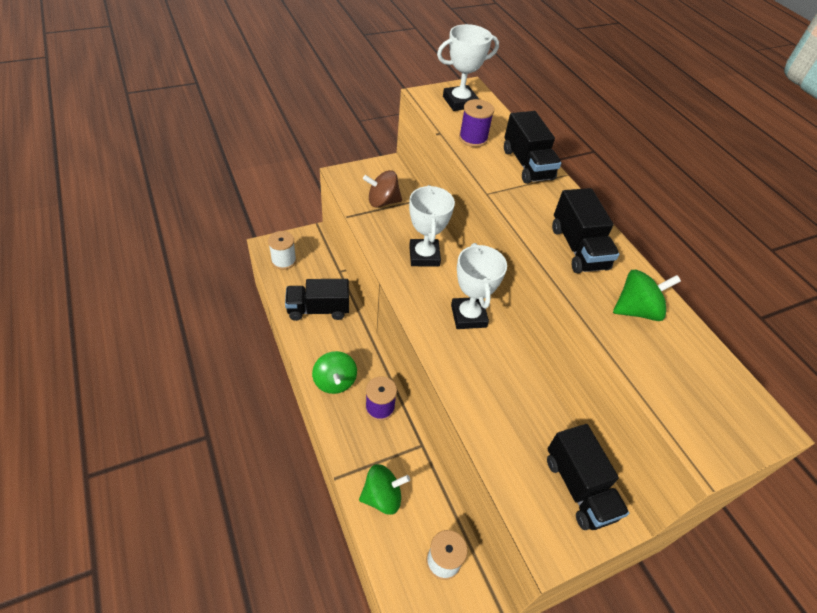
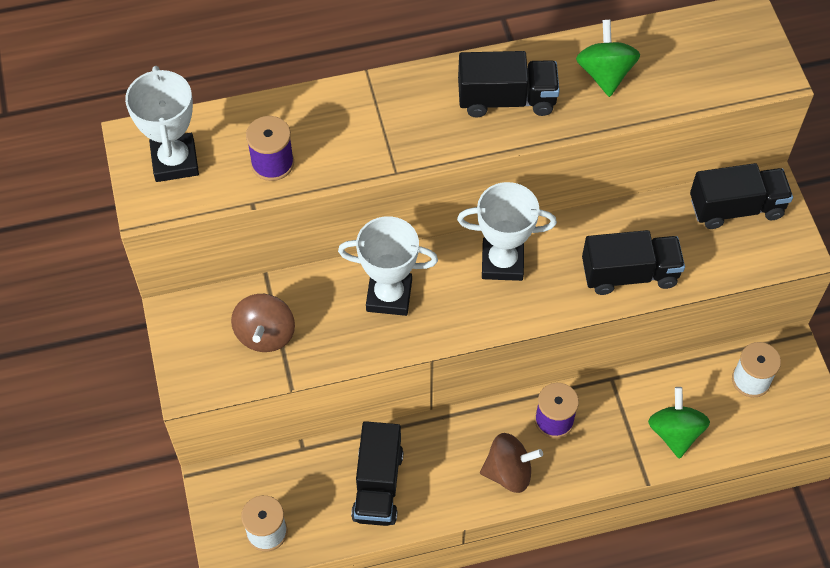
camera: 75 degrees left, 10 degrees up
(335, 381) = (508, 472): green spinning top -> brown spinning top
(527, 164) = (341, 111): black truck -> black truck (629, 274)

